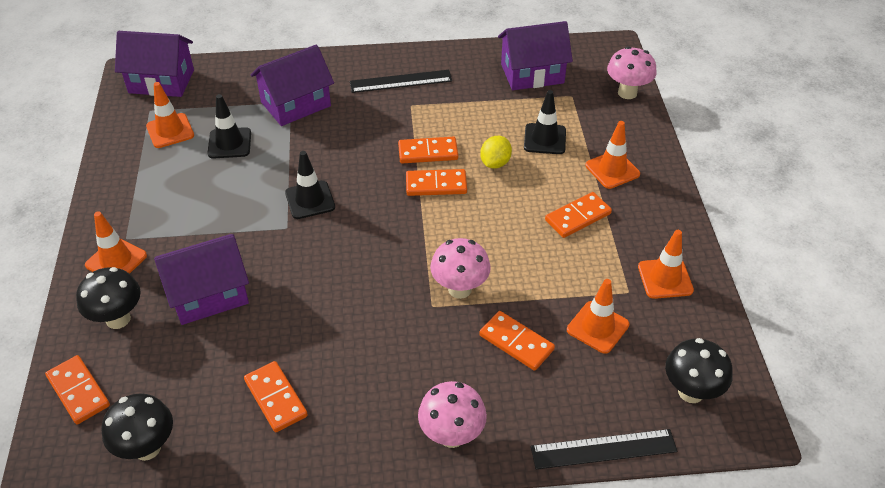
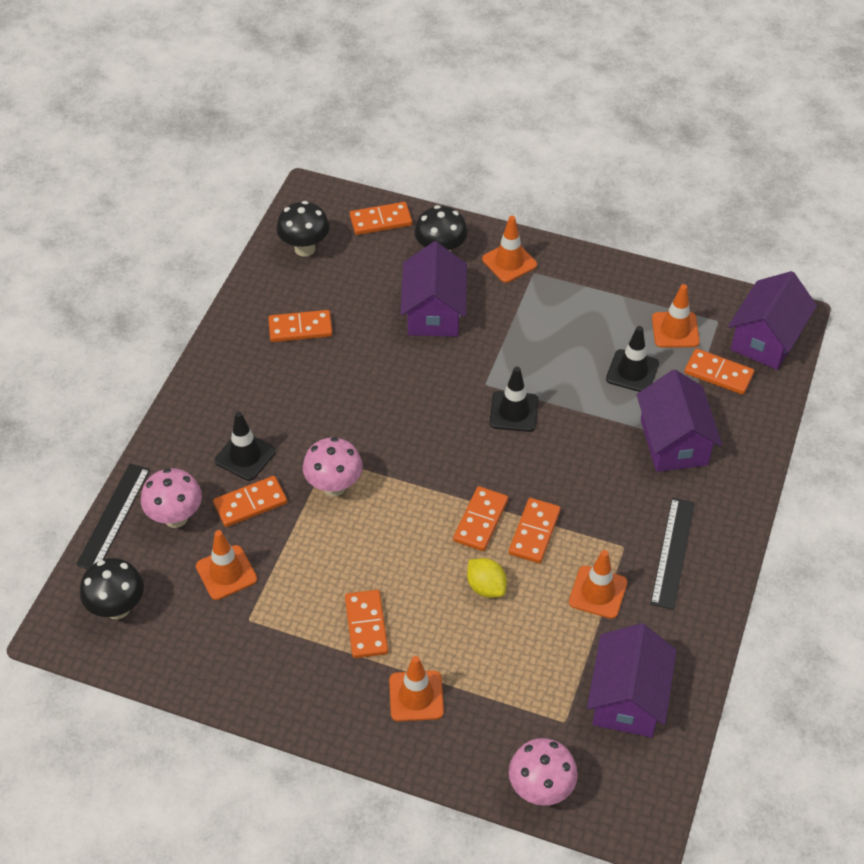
camera: 115 degrees right, 5 degrees up
(211, 97) = (718, 374): none -> orange domino
(451, 435) = (194, 423): pink mushroom -> pink mushroom (176, 517)
(544, 139) = (500, 653): black traffic cone -> black traffic cone (245, 456)
(665, 278) = (244, 660): orange traffic cone -> orange traffic cone (598, 592)

